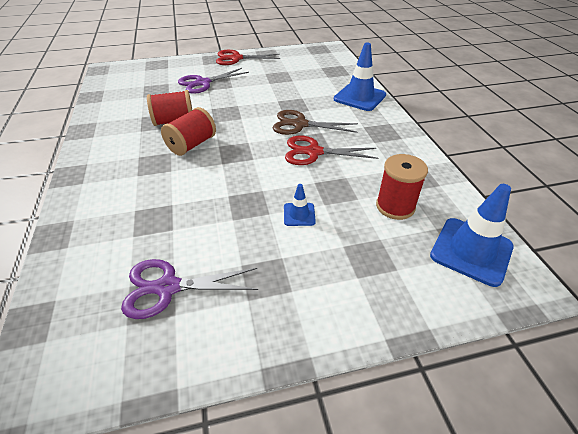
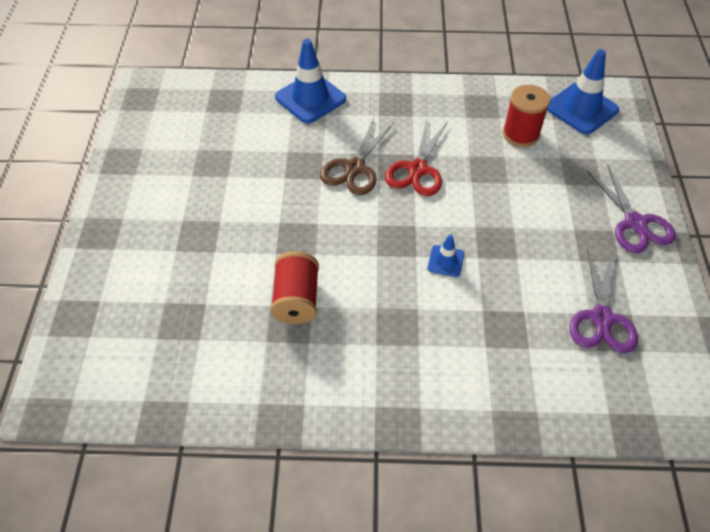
camera: 75 degrees left, 10 degrees up
(192, 145) = (366, 283): red spool -> none
(203, 83) = (188, 255): purple scissors -> purple scissors (635, 223)
(236, 58) = (117, 202): red scissors -> none
(299, 214) = (519, 205): blue traffic cone -> blue traffic cone (445, 261)

